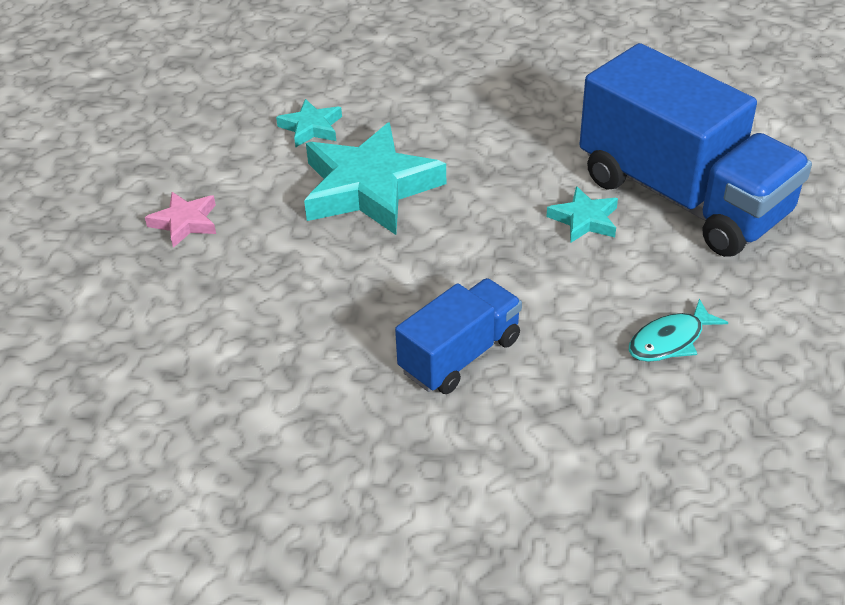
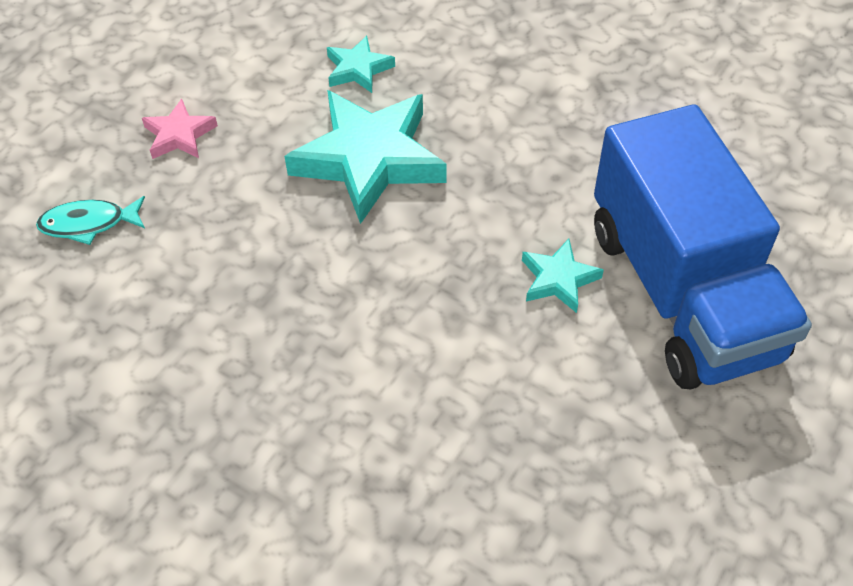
camera: 25 degrees right, 10 degrees up
(460, 355) = (333, 387): blue truck -> none
(670, 340) = (552, 461): turquoise fish -> turquoise fish (88, 224)

